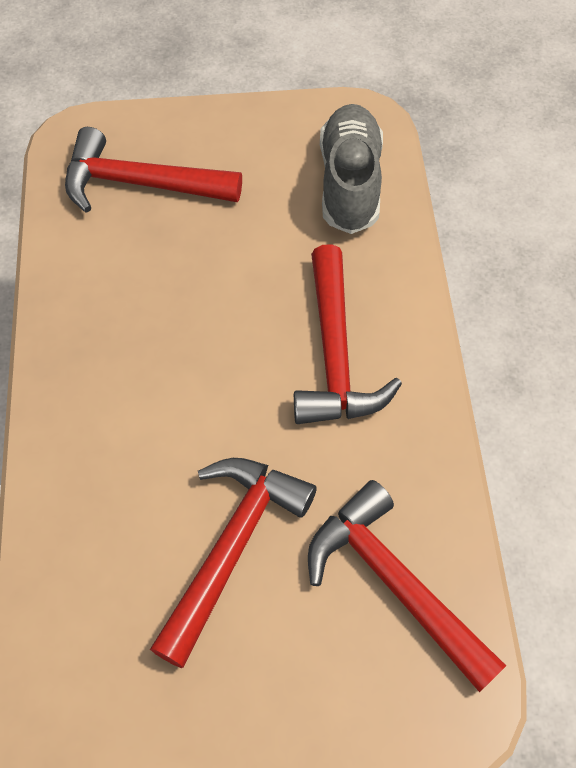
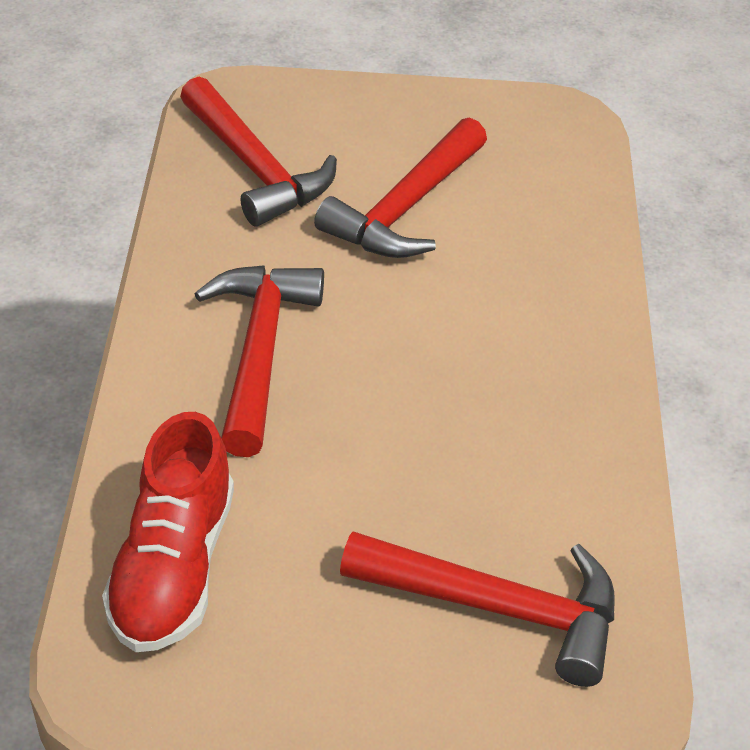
camera: 175 degrees left, 15 degrees down
(350, 183) = (173, 566): grey shoe -> red shoe

